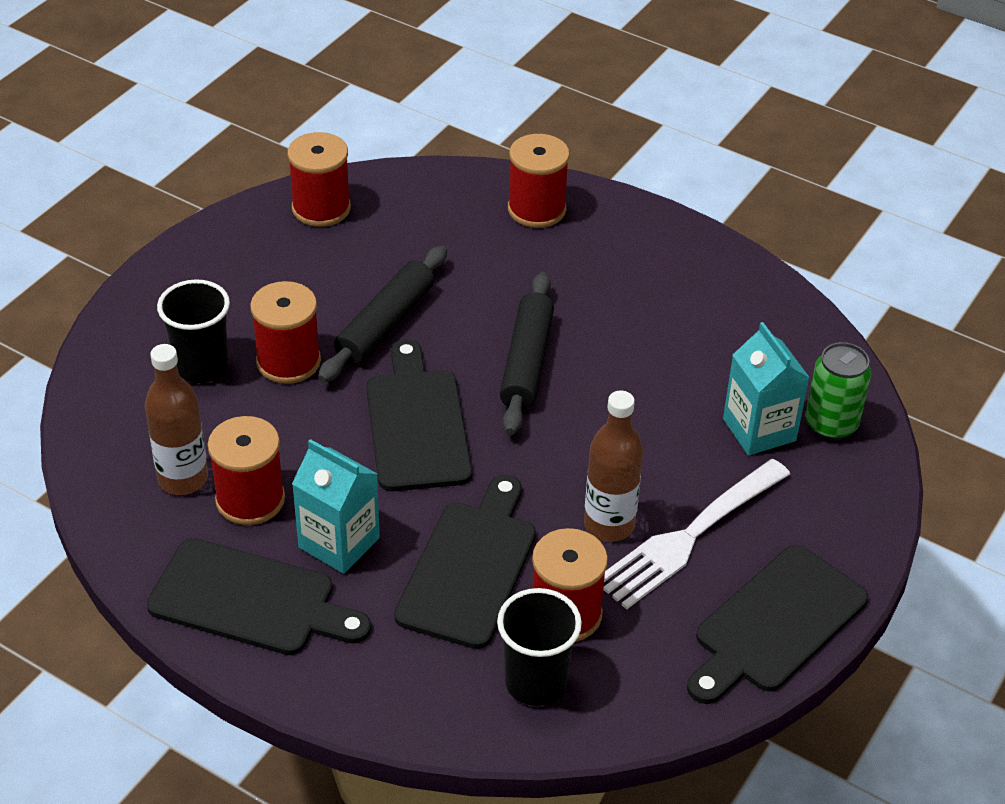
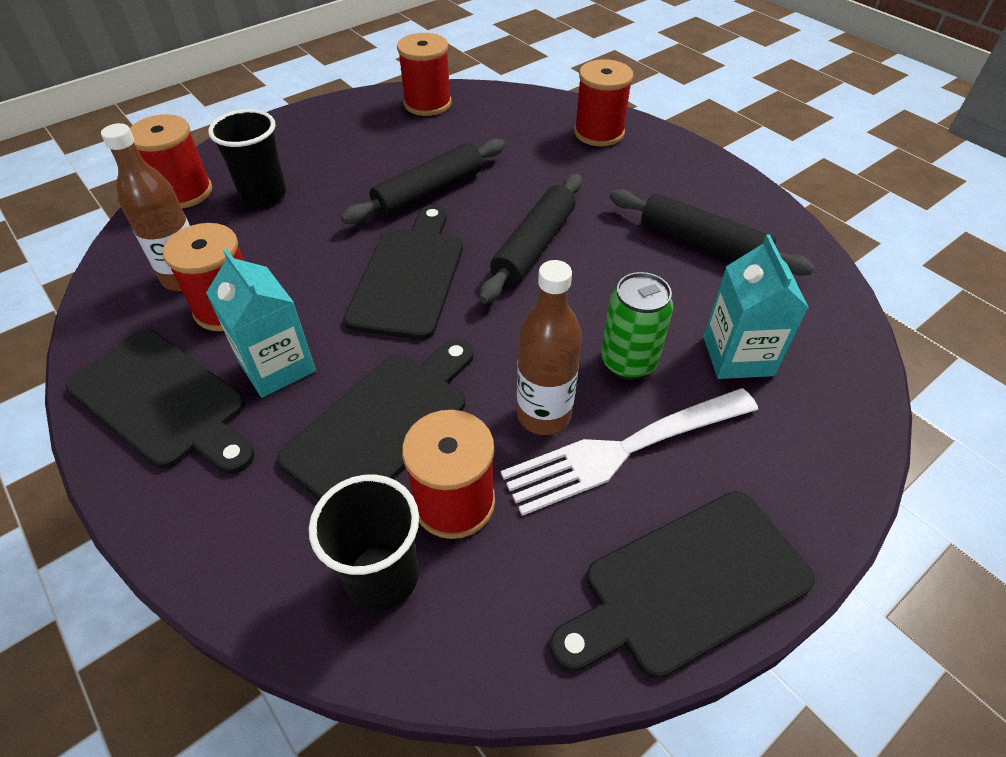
camera: 20 degrees right, 5 degrees up
(288, 361) = (333, 204): red spool -> red spool (184, 192)
(691, 322) = (702, 243): none -> black rolling pin
(831, 424) = (817, 368): green can -> green can (628, 362)

